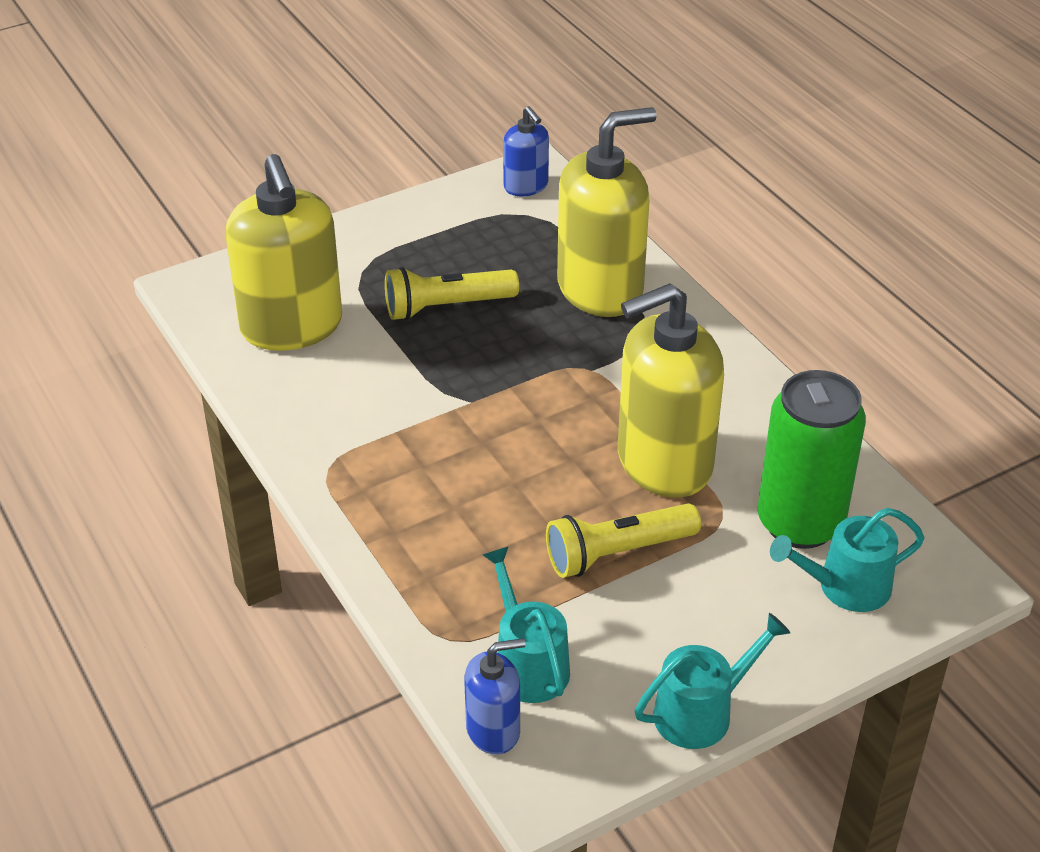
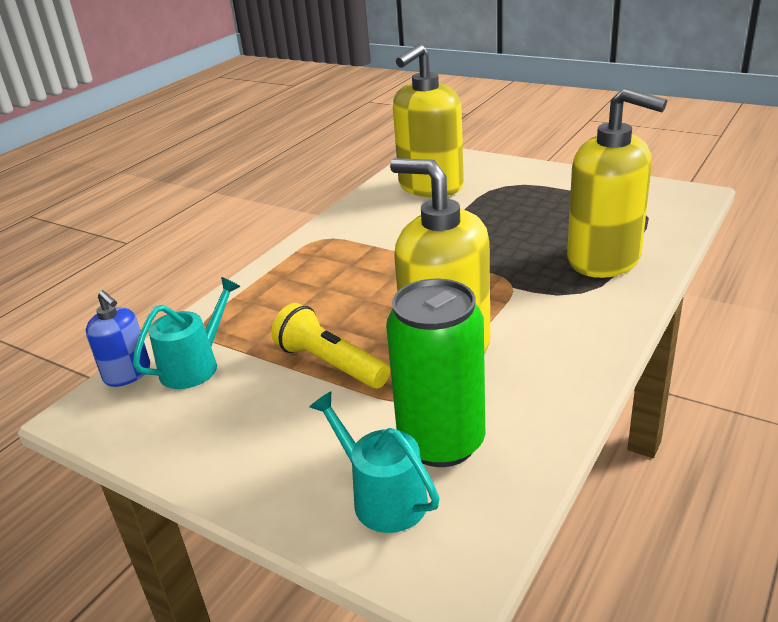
camera: 65 degrees right, 10 degrees down
(446, 307) = (508, 218): yellow flashlight -> none
(526, 186) = (670, 198): blue soap dispenser -> none
(701, 712) = (185, 462): turquoise watering can -> none

